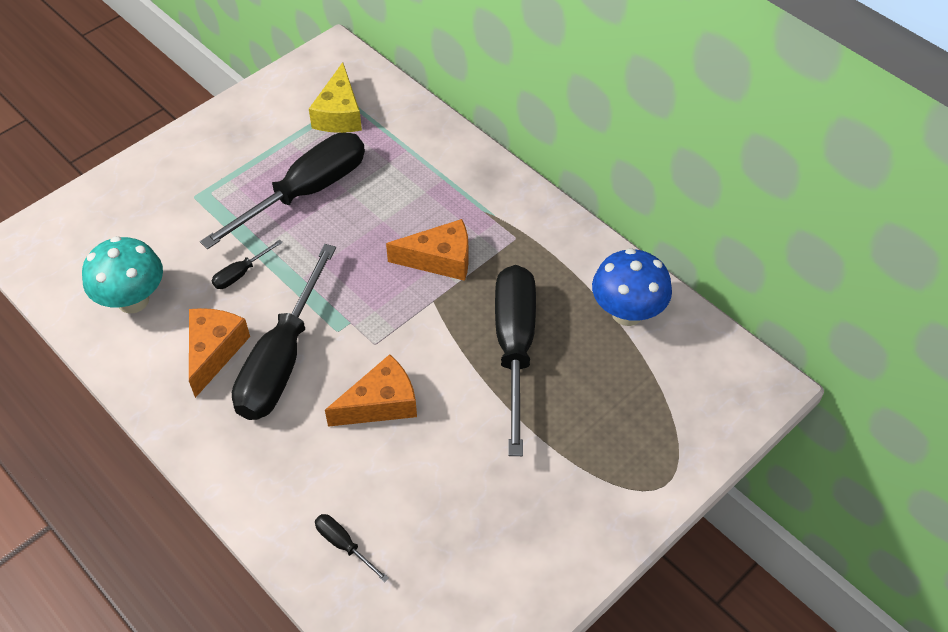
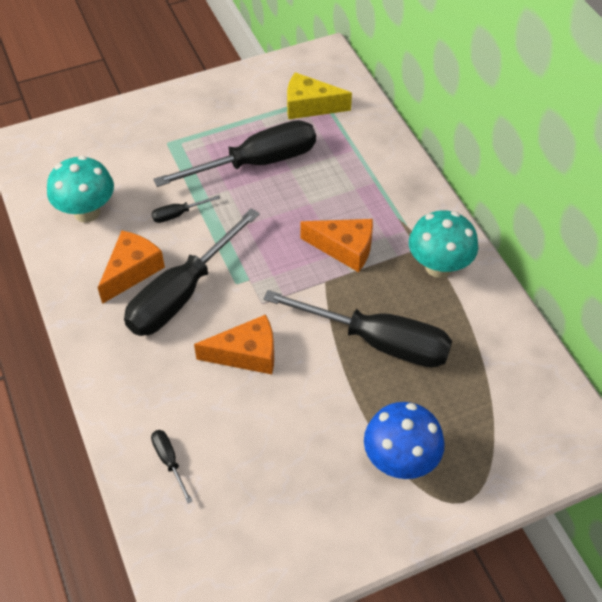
camera: 20 degrees right, 0 degrees up
(339, 114) = (310, 106): yellow cheese -> yellow cheese turned 75 degrees clockwise
(514, 348) = (378, 341): black screwdriver -> black screwdriver turned 90 degrees clockwise
(546, 250) = (438, 267): none -> turquoise mushroom
(627, 313) = (489, 341): blue mushroom -> blue mushroom (400, 460)

